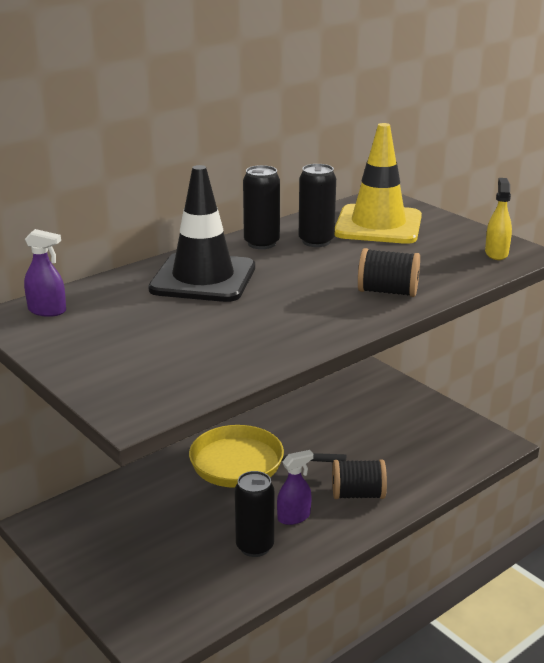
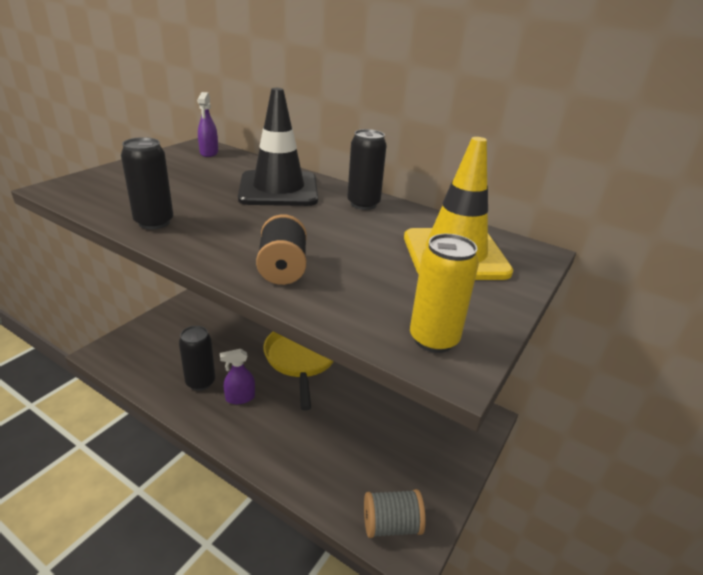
camera: 70 degrees right, 5 degrees up
(294, 517) = (240, 398): purple spray bottle -> purple spray bottle turned 120 degrees clockwise
(316, 241) = (386, 226): black can -> black can (154, 222)
(358, 494) = (279, 434): black spool -> none
(474, 447) = (391, 525): none -> grey spool
(496, 253) = (433, 339): yellow spray bottle -> yellow can

